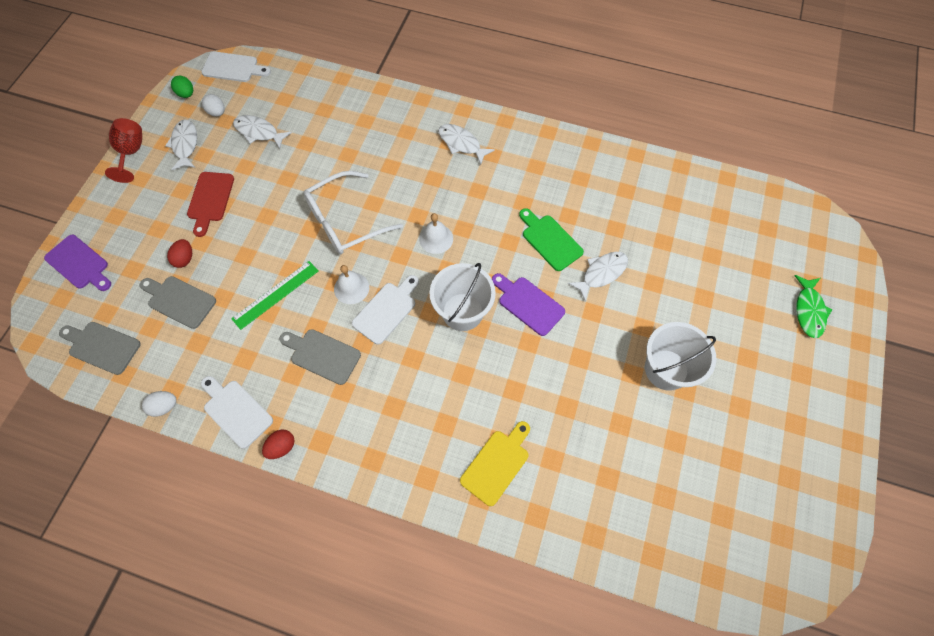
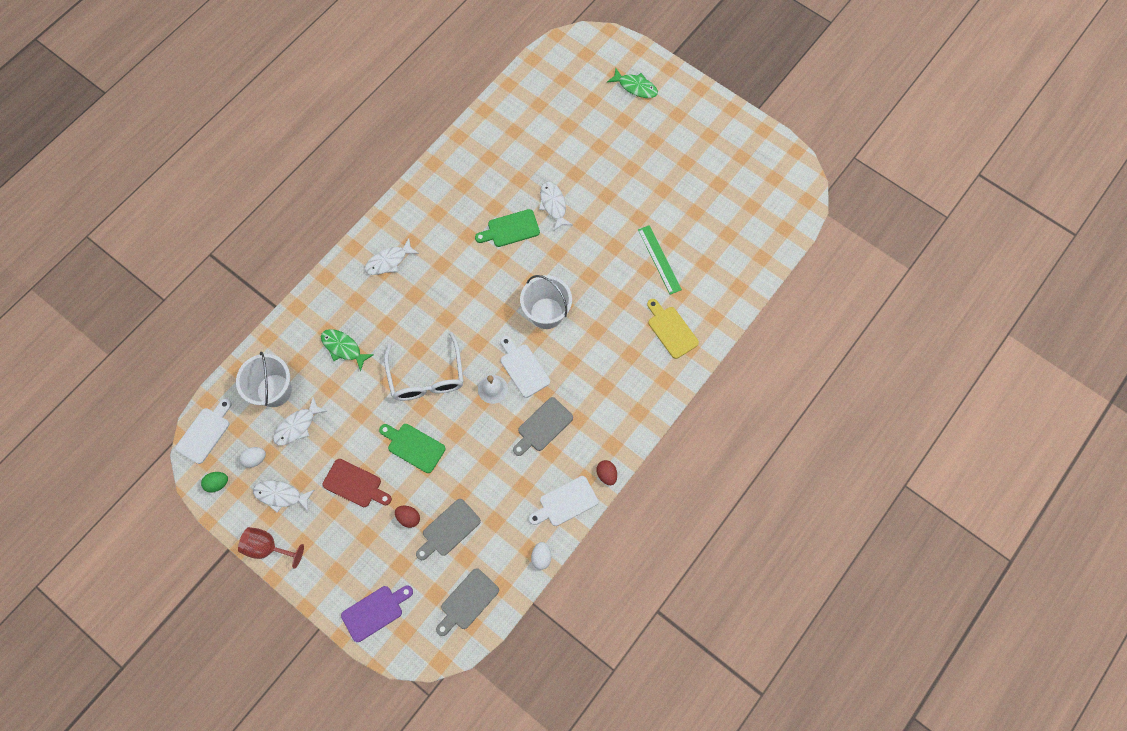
camera: 70 degrees left, 5 degrees up
(264, 236) = (414, 446): none -> green cutting board
(275, 294) = (474, 449): green ruler -> green ruler (659, 259)
(352, 139) = (343, 348): none -> green fish
(436, 238) = (474, 311): white bell -> none
(528, 304) = (558, 265): purple cutting board -> none
(666, 369) = (644, 195): white bucket -> white bucket (274, 390)

